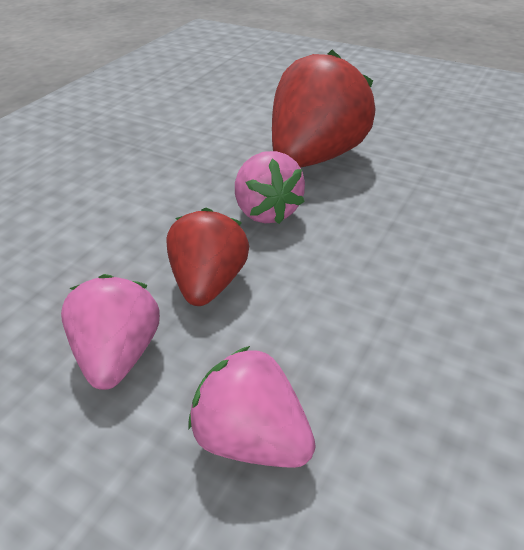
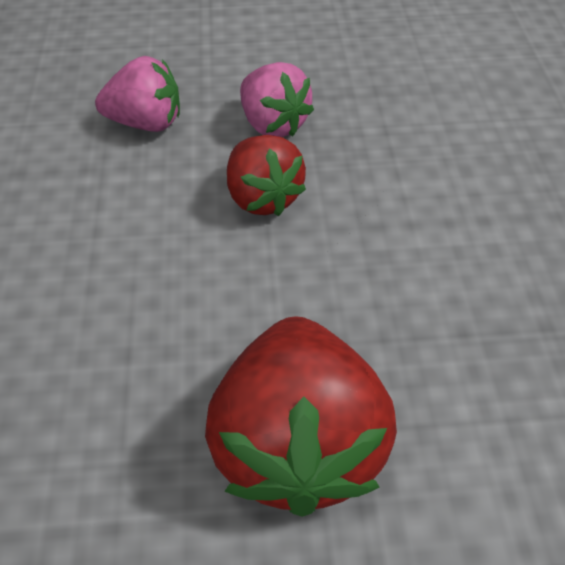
camera: 145 degrees right, 10 degrees up
(266, 211) = (281, 302): pink strawberry -> none

